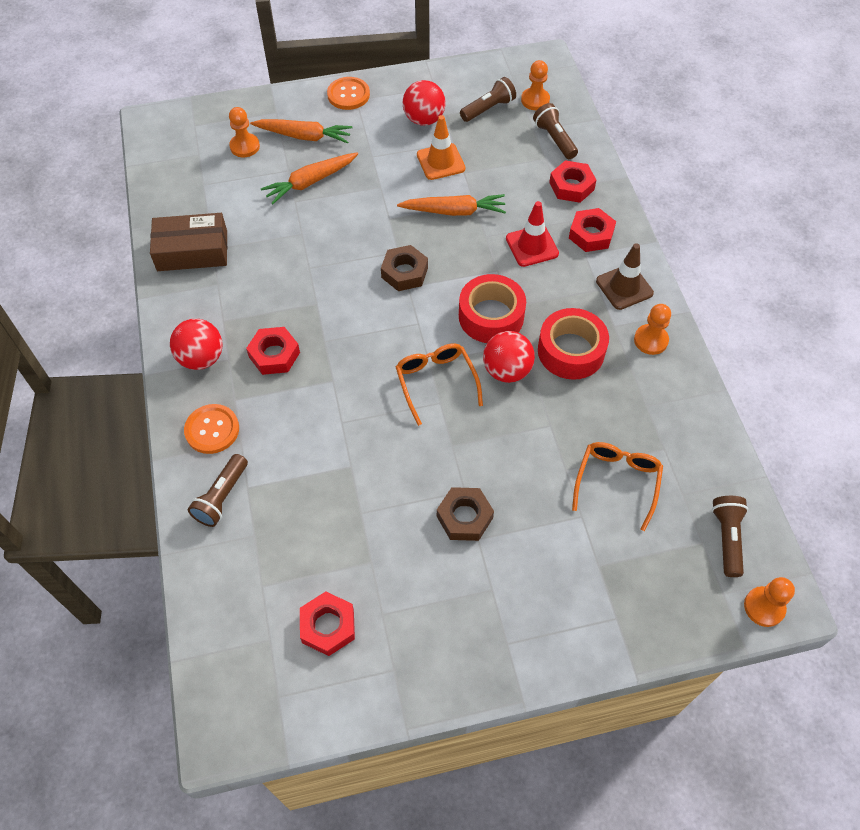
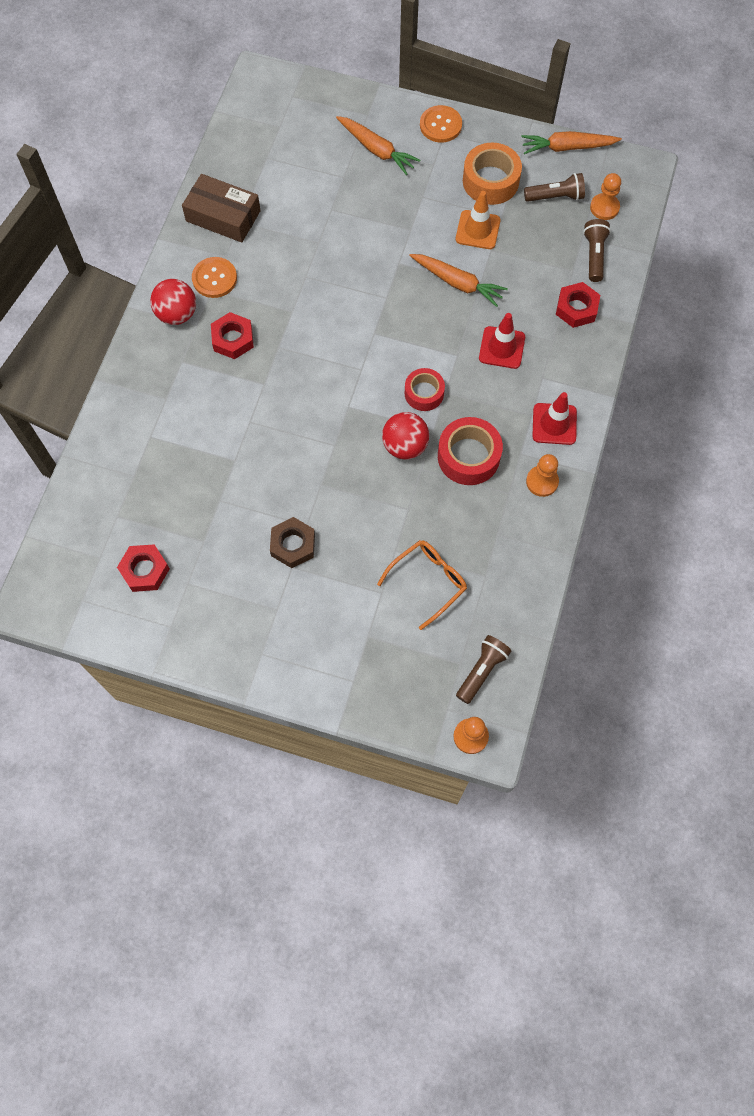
camera: 30 degrees right, 10 degrees up
(212, 430) = (151, 377): orange button -> orange button (214, 278)
(221, 497) = (127, 434): brown flashlight -> none
(245, 146) = (321, 137): orange pawn -> none
(310, 182) = (355, 197): orange carrot -> orange carrot (567, 147)
(404, 272) = (379, 319): brown nut -> none
(424, 119) = (490, 181): red ball -> orange tape
(436, 382) = (342, 427): orange glasses -> none
(491, 316) = (424, 393): red tape -> red tape, size x0.65
(591, 234) = (560, 362): red nut -> none
(624, 287) = (554, 424): brown traffic cone -> red traffic cone

